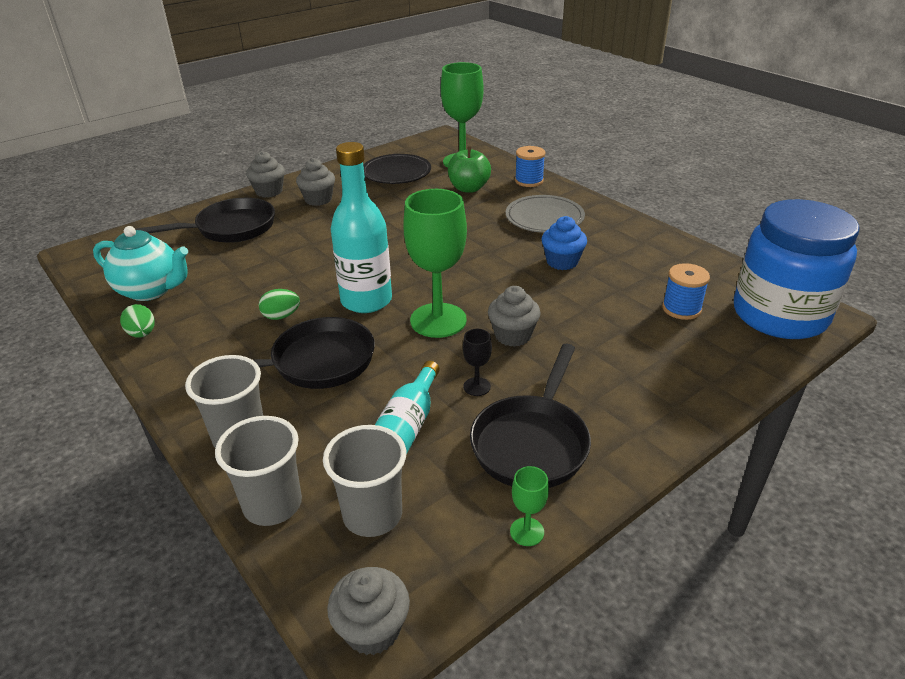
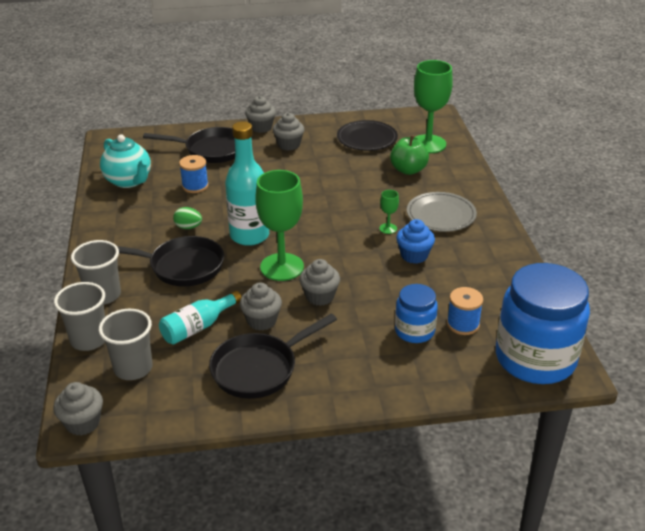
camera: 30 degrees right, 0 degrees up
(142, 334) = (102, 210): green egg -> none
(477, 386) = (261, 321): black goblet -> grey cupcake
(527, 532) = (204, 415): green goblet -> green goblet (388, 228)
(529, 181) = (464, 178): blue spool -> blue spool (195, 186)
(646, 333) = (414, 331): none -> blue jar

